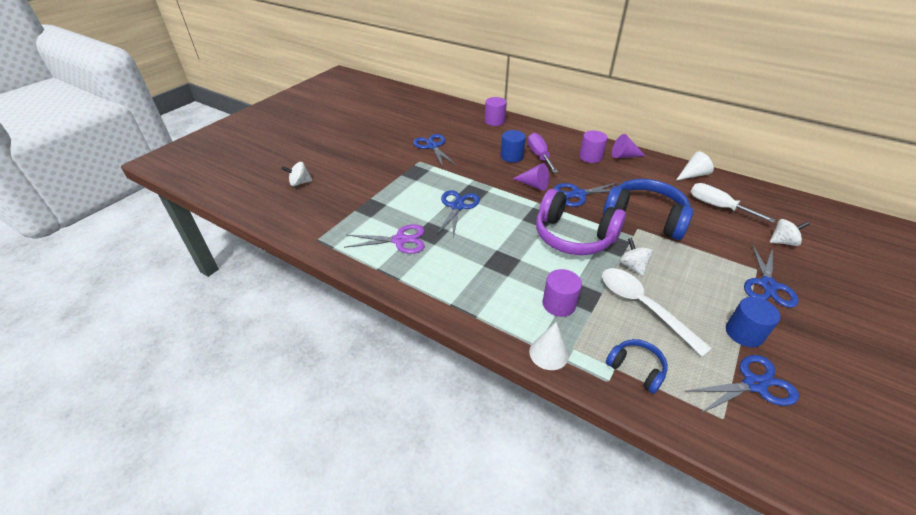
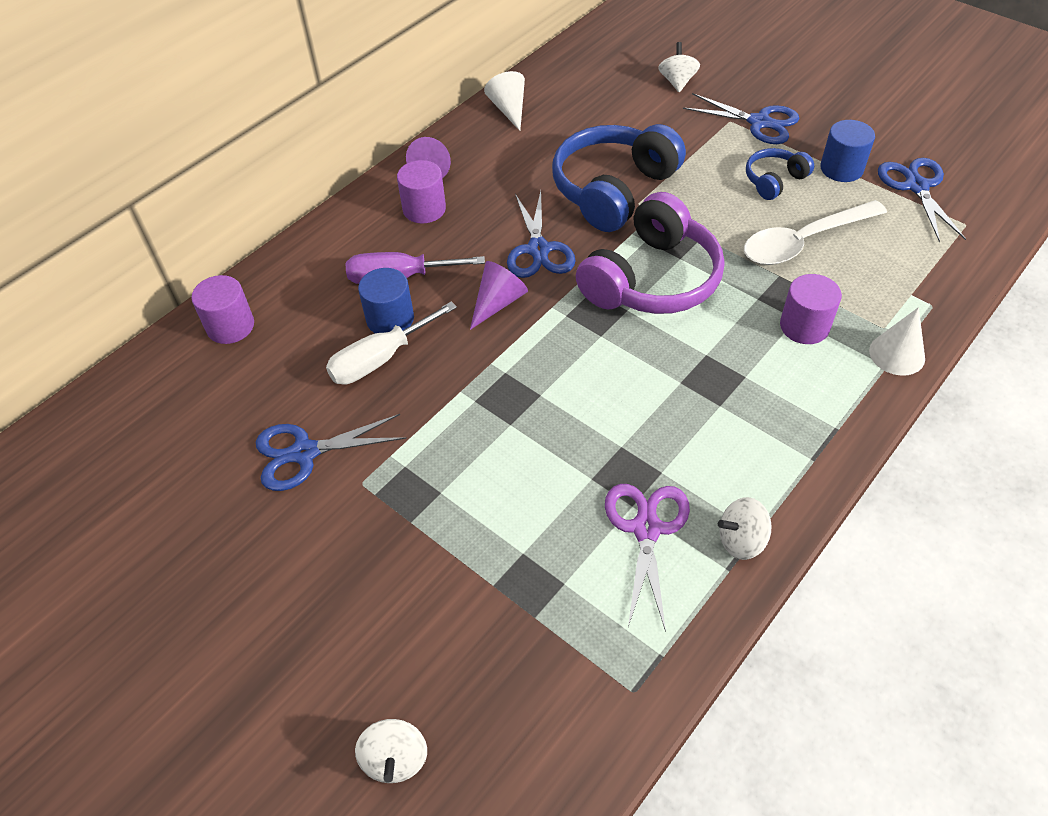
camera: 80 degrees left, 10 degrees up
(457, 206) = (548, 426): blue scissors -> none
(632, 266) = (723, 231): white spinning top -> white spinning top (741, 540)
(636, 369) = (910, 275): blue headphones -> blue headphones (774, 180)
(717, 206) = (594, 111): white screwdriver -> white screwdriver (380, 359)

